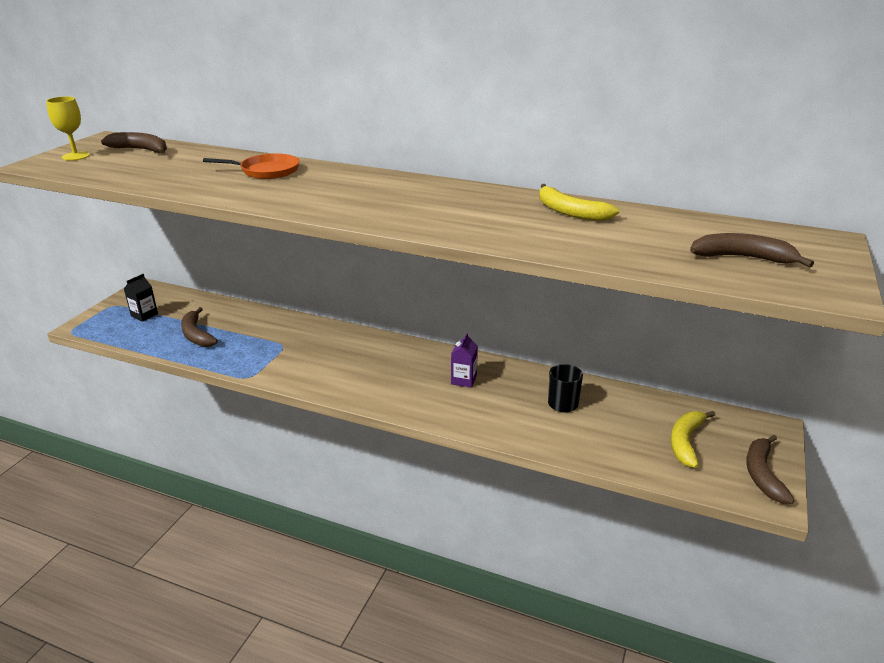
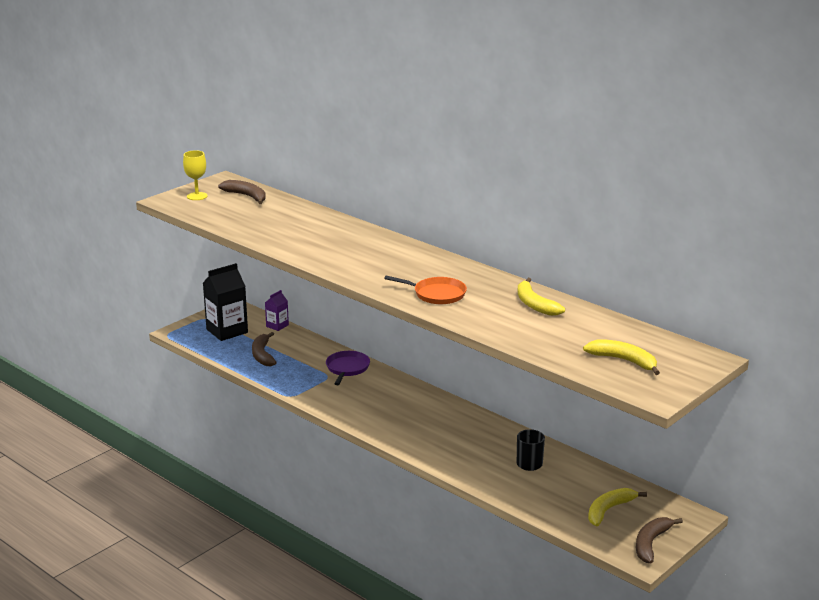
camera: 20 degrees right, 5 degrees down
(144, 315) = (227, 331): black carton -> black carton, size x1.89
(267, 171) = (332, 232): orange pan -> orange pan (437, 294)
(301, 332) = (347, 368): none -> purple pan
(463, 380) = (460, 430): purple carton -> purple carton (277, 326)
(743, 258) = (624, 361): brown banana -> yellow banana

